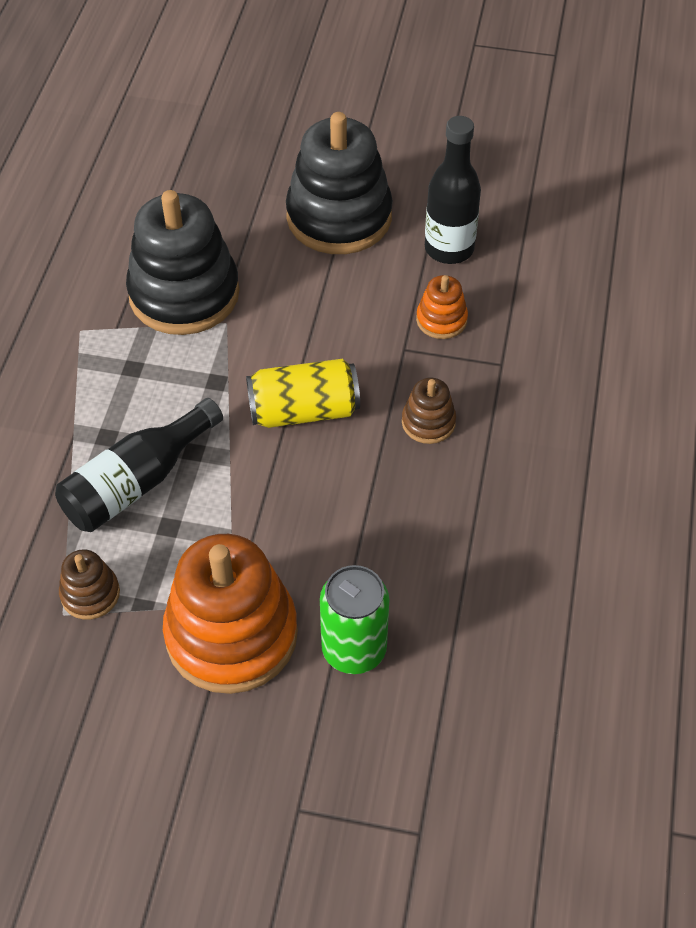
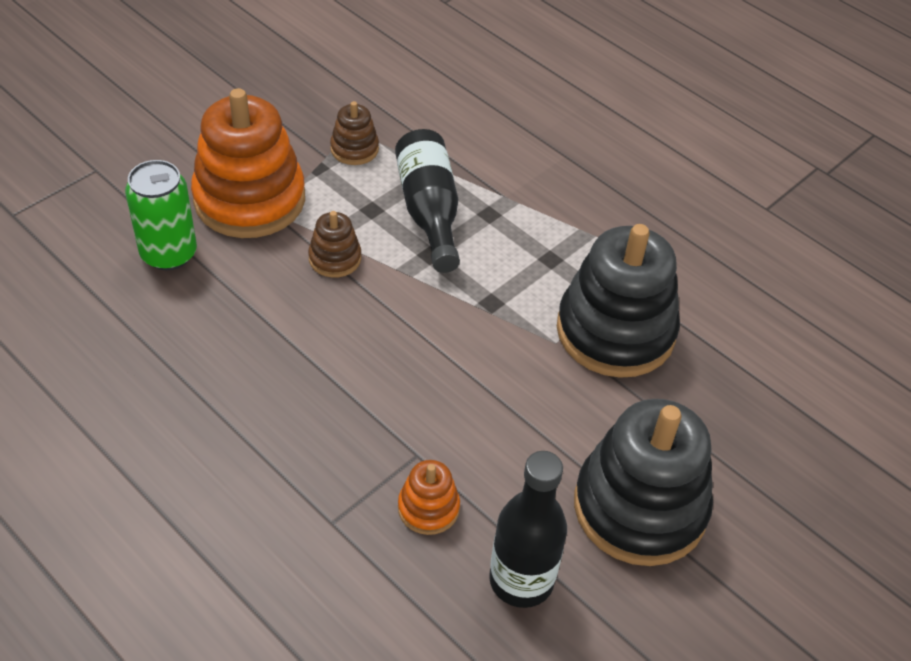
camera: 120 degrees right, 5 degrees down
(304, 411) = (409, 342): yellow can -> none
(428, 422) = (319, 420): brown stacking toy -> brown stacking toy (335, 258)

